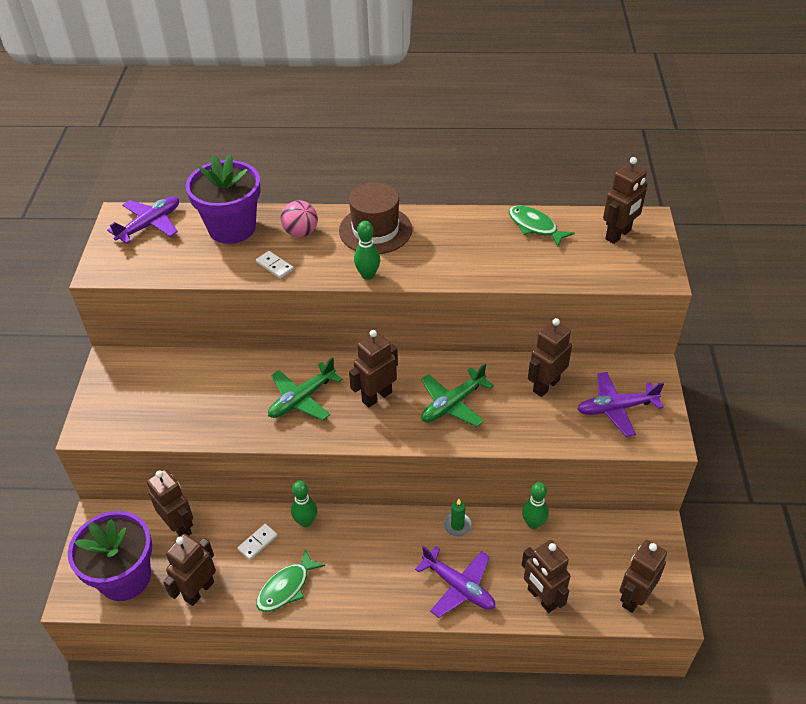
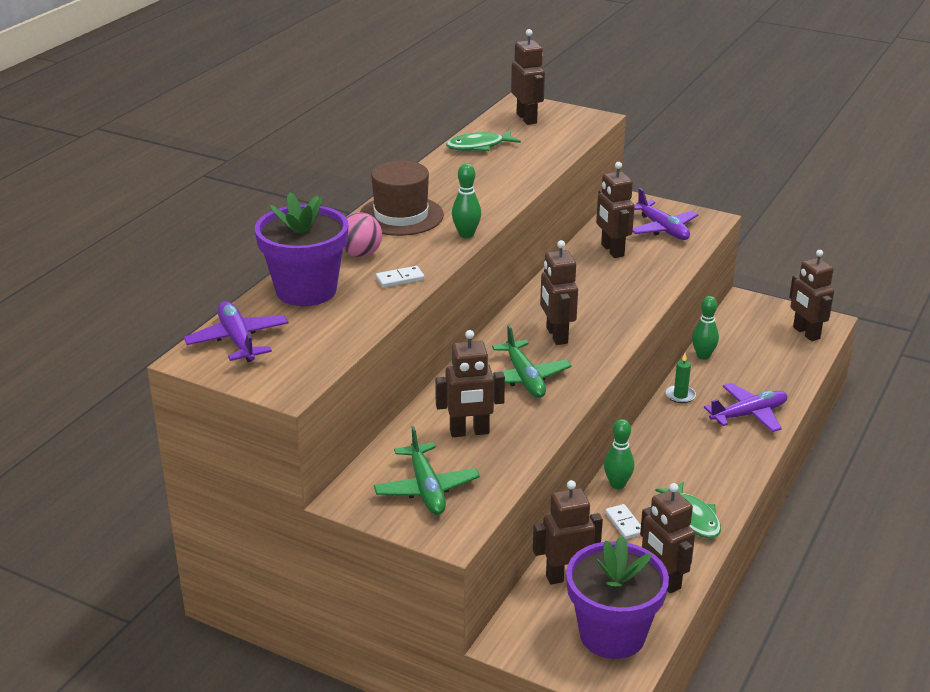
camera: 65 degrees left, 15 degrees down
(452, 404) = (598, 299): green plane -> green plane (426, 489)
(541, 598) = (783, 376): brown robot -> brown robot (469, 432)
(616, 408) = (662, 229): purple plane -> purple plane turned 45 degrees counterclockwise

